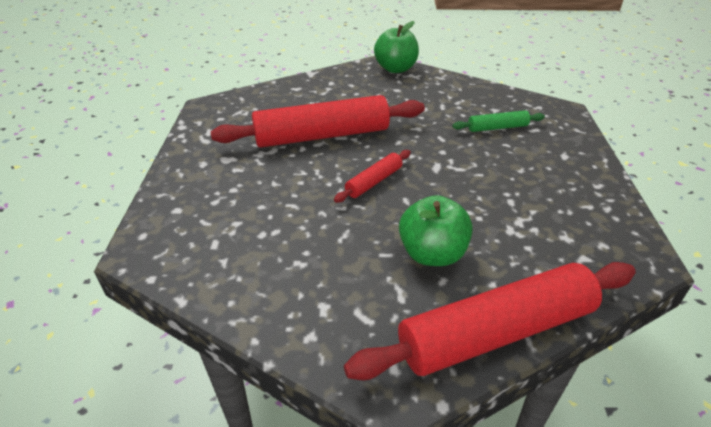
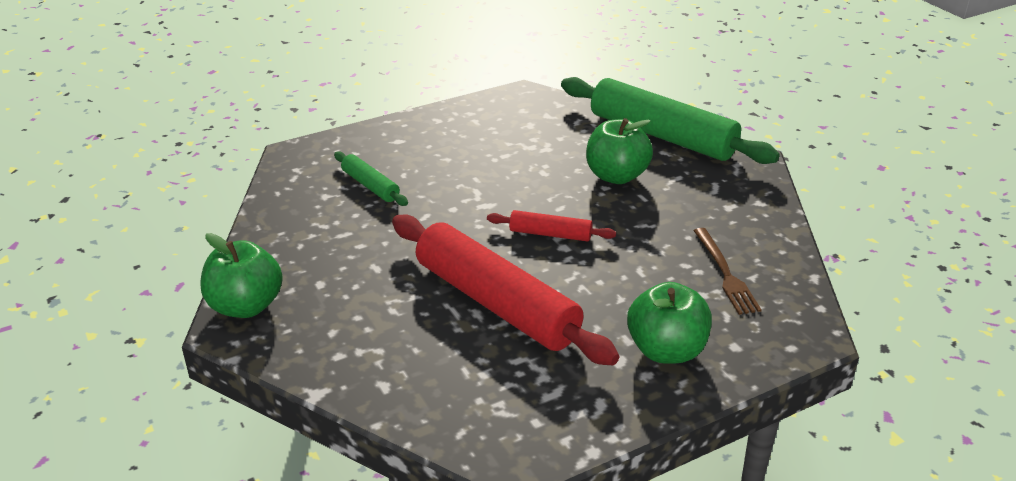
camera: 120 degrees left, 5 degrees down
(210, 179) = (666, 350): none -> green apple
(243, 247) = (725, 273): none -> brown fork
(496, 332) = (662, 135): red rolling pin -> green rolling pin

